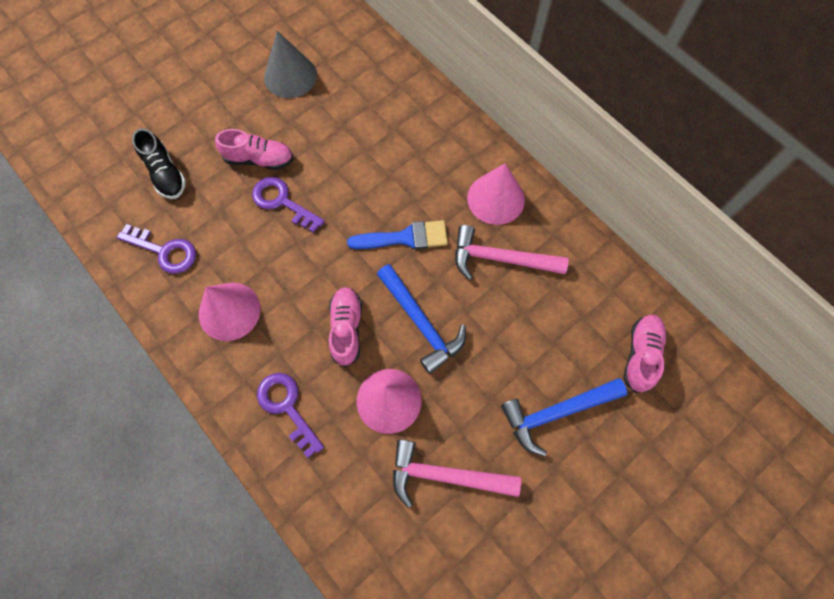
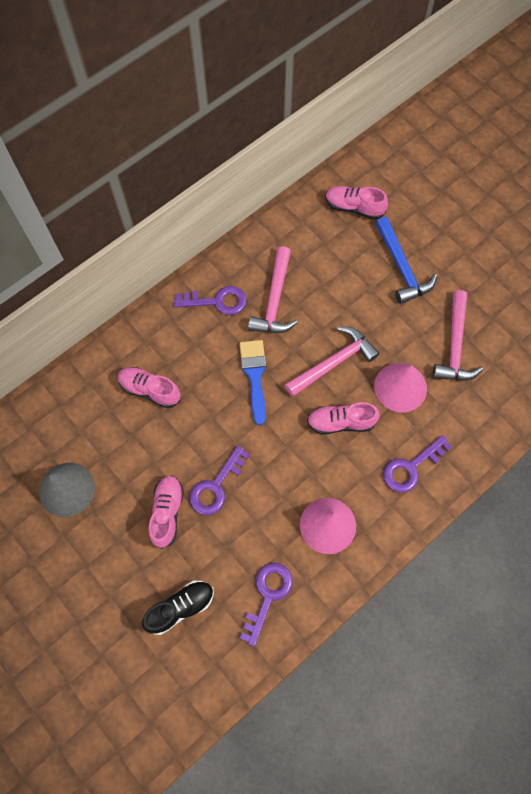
camera: 90 degrees left, 0 degrees up
(390, 139) = (150, 390): none -> pink shoe
(421, 323) = (333, 363): blue hammer -> pink hammer
(496, 199) = (217, 301): pink cone -> purple key

